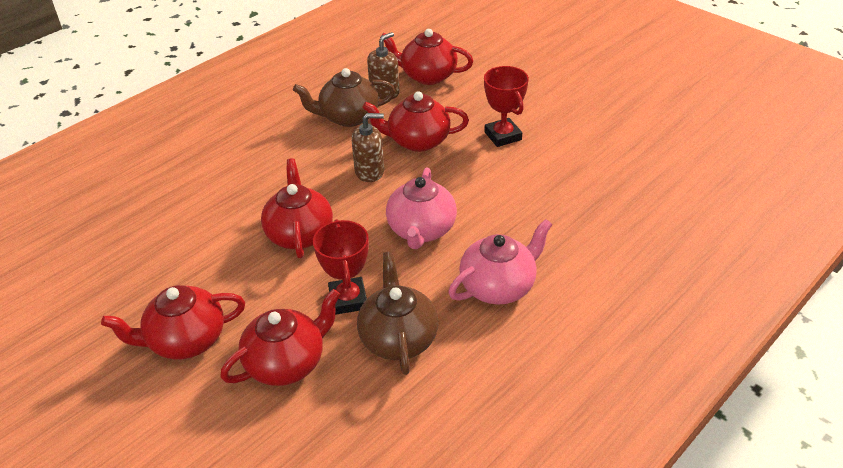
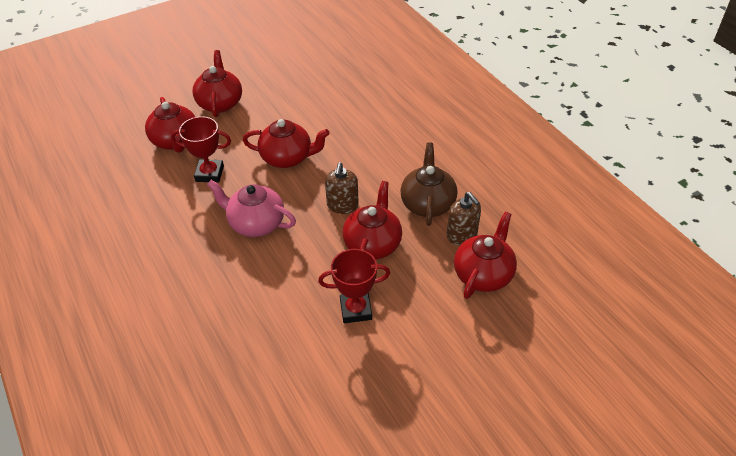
camera: 105 degrees right, 5 degrees up
(398, 338) = (161, 192): brown teapot -> none
(498, 286) = (172, 255): pink teapot -> none

